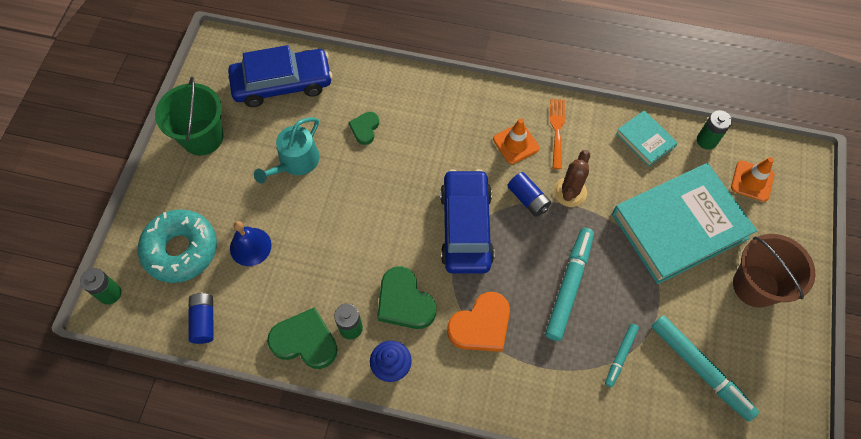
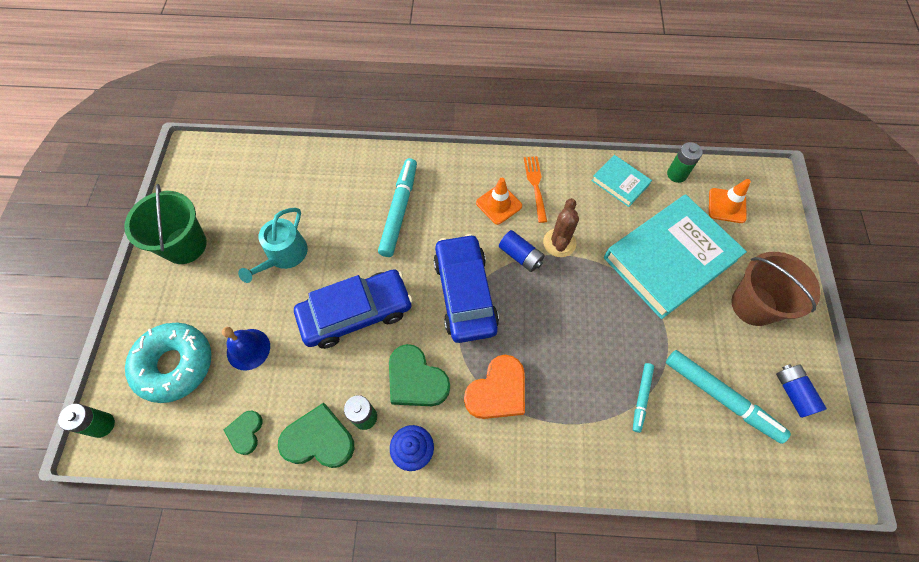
camera: 10 degrees left, 0 degrees up
(204, 321) = (208, 437): blue battery -> blue battery (793, 392)
(282, 84) = (260, 180): blue car -> blue car (356, 313)
(365, 129) = (349, 212): green heart -> green heart (245, 432)
(569, 286) = (577, 335): turquoise marker -> turquoise marker (399, 210)

